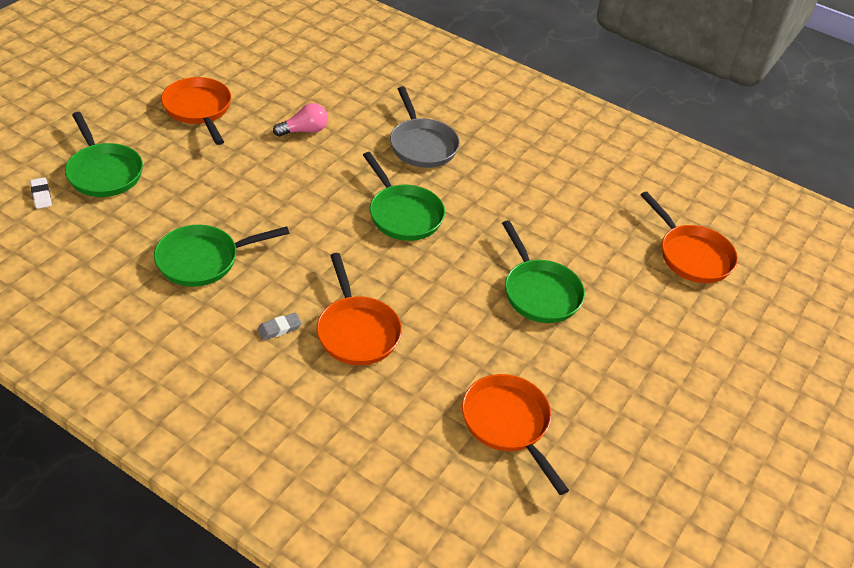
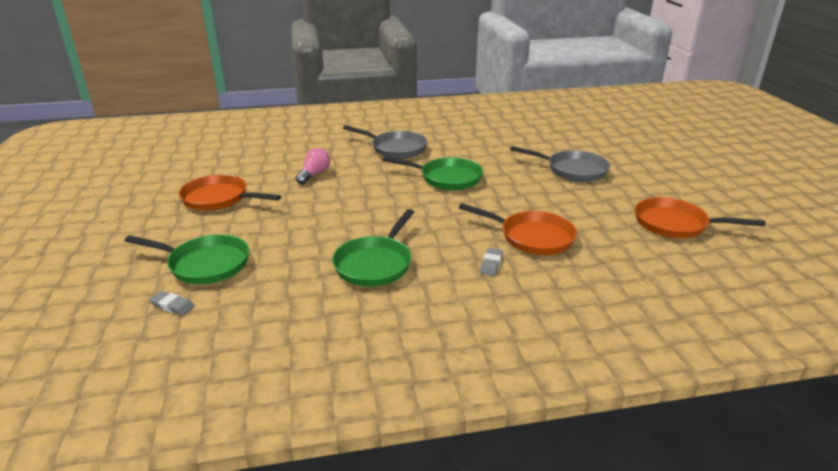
camera: 40 degrees left, 15 degrees down
(41, 195) = (172, 306): white eraser -> grey eraser
(539, 292) = (572, 170): green pan -> grey pan
(691, 255) = (595, 125): orange pan -> none

